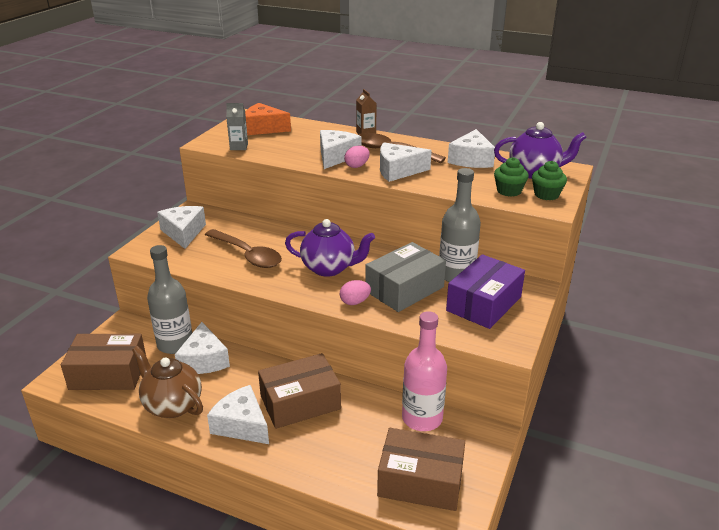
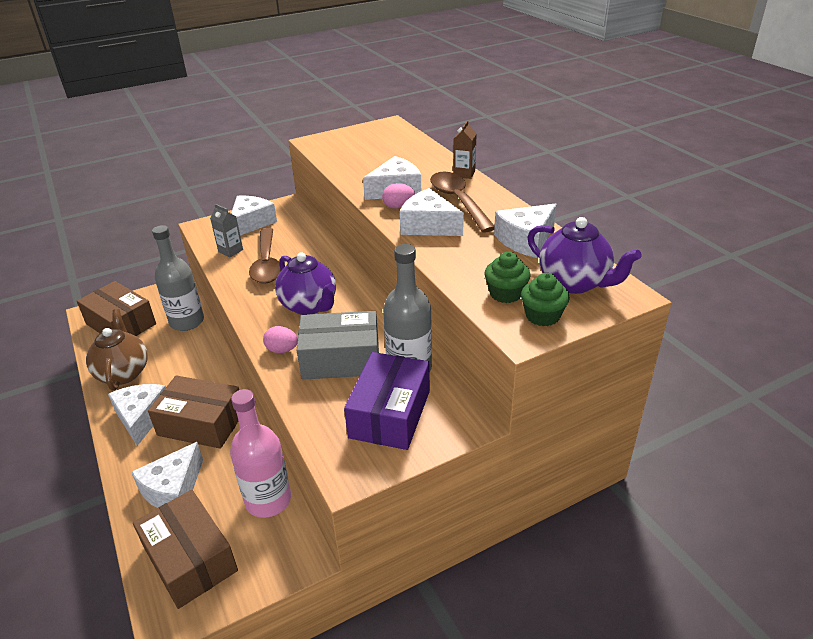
camera: 40 degrees right, 5 degrees up
(204, 360) = (187, 346): white cheese -> white cheese (173, 489)
(239, 147) = (331, 153): grey carton -> grey carton (230, 251)
(263, 128) = (380, 140): orange cheese -> none
(484, 304) = (390, 414): purple box -> purple box turned 60 degrees counterclockwise

